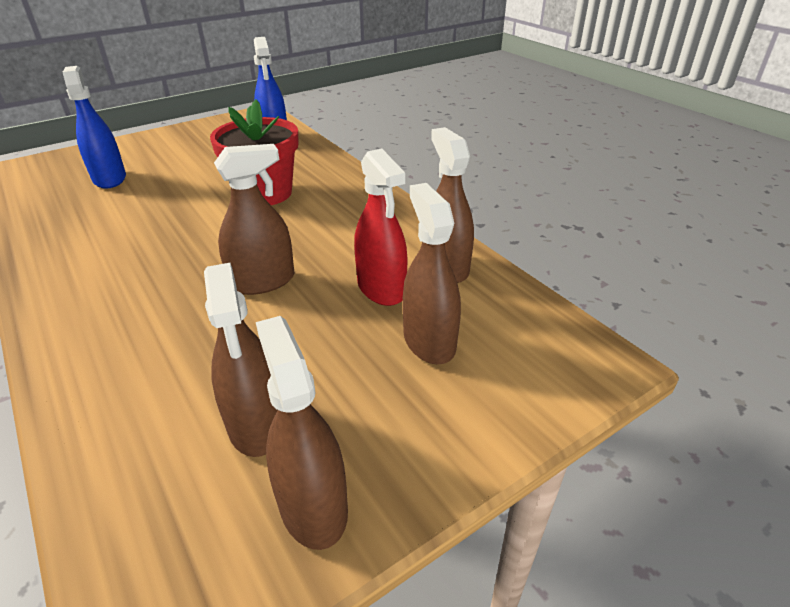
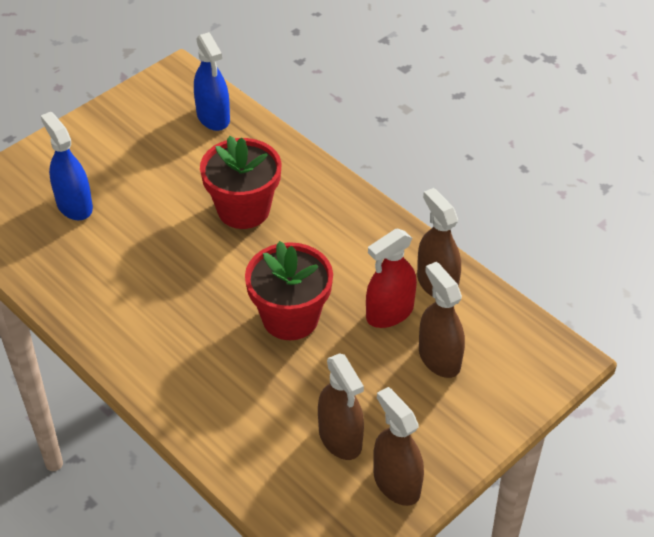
camera: 10 degrees left, 10 degrees up
(262, 281) = (290, 318): brown spray bottle -> red flower pot
(381, 288) = (390, 313): red spray bottle -> red spray bottle turned 90 degrees clockwise

